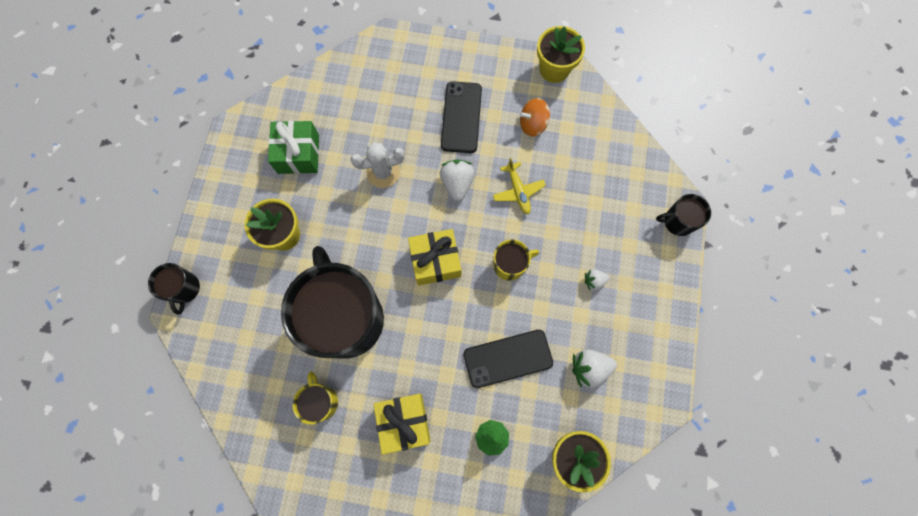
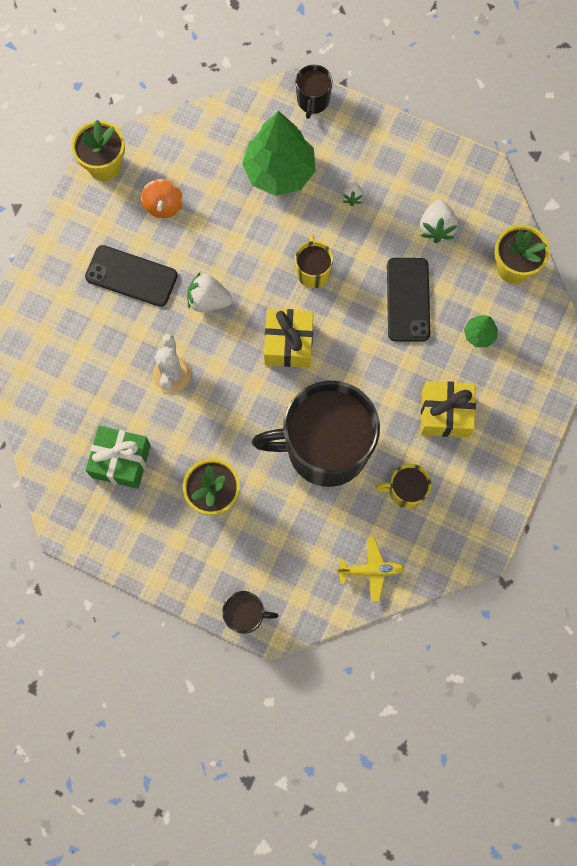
camera: 75 degrees left, 0 degrees up
(518, 191) = (235, 241): yellow plane -> yellow plane (371, 570)
(597, 210) = (279, 171): none -> green tree

